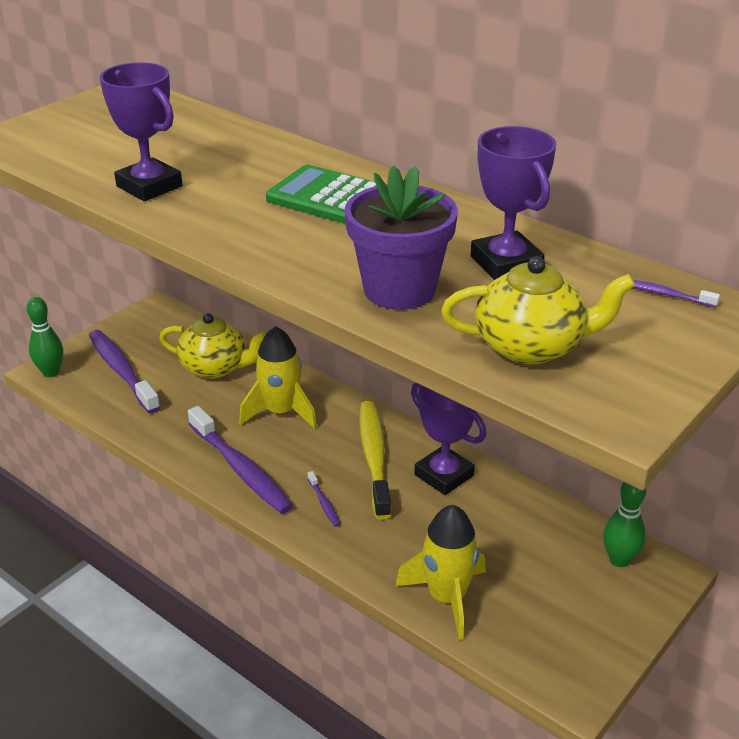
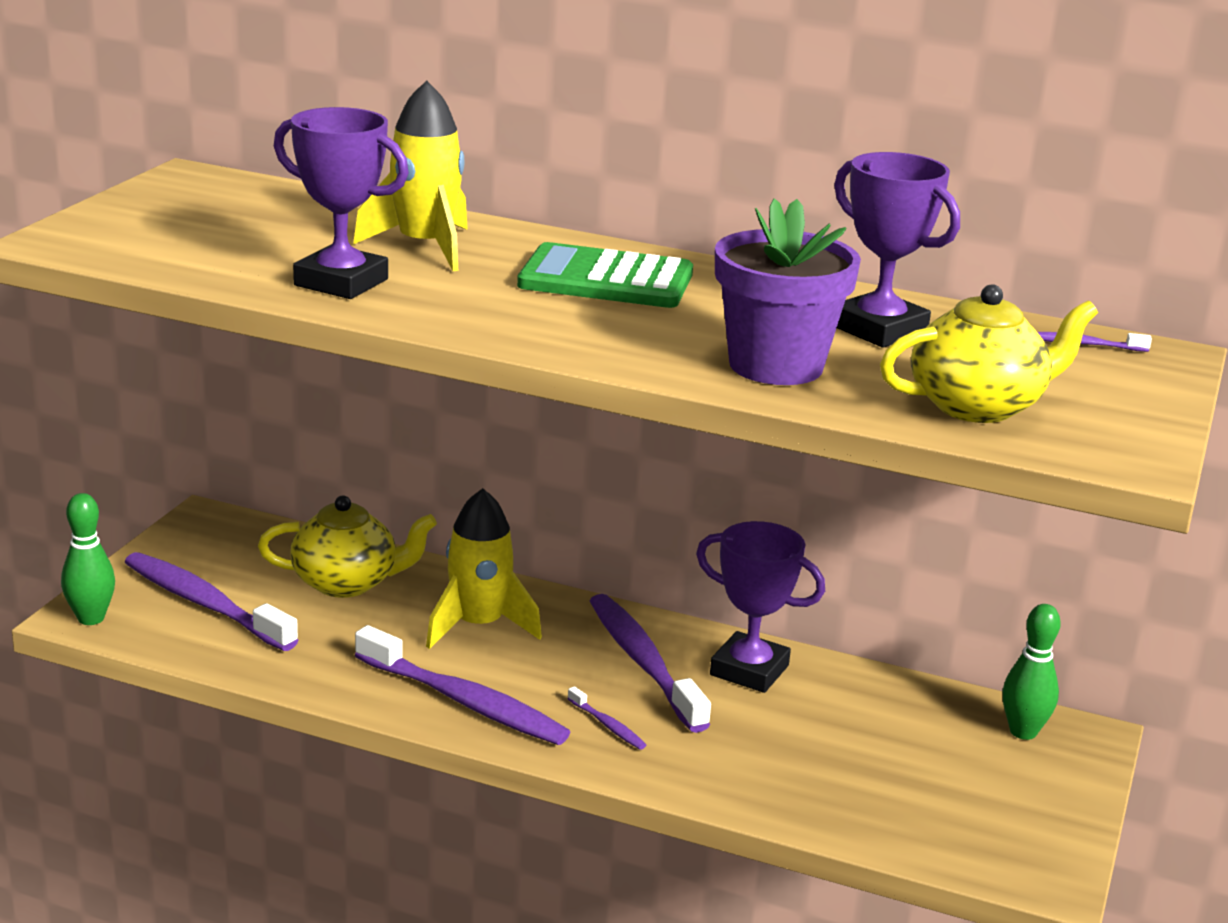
camera: 20 degrees left, 10 degrees down
(374, 457) = (643, 662): yellow toothbrush -> purple toothbrush
(446, 597) = (835, 806): yellow rocket -> yellow rocket (424, 247)

